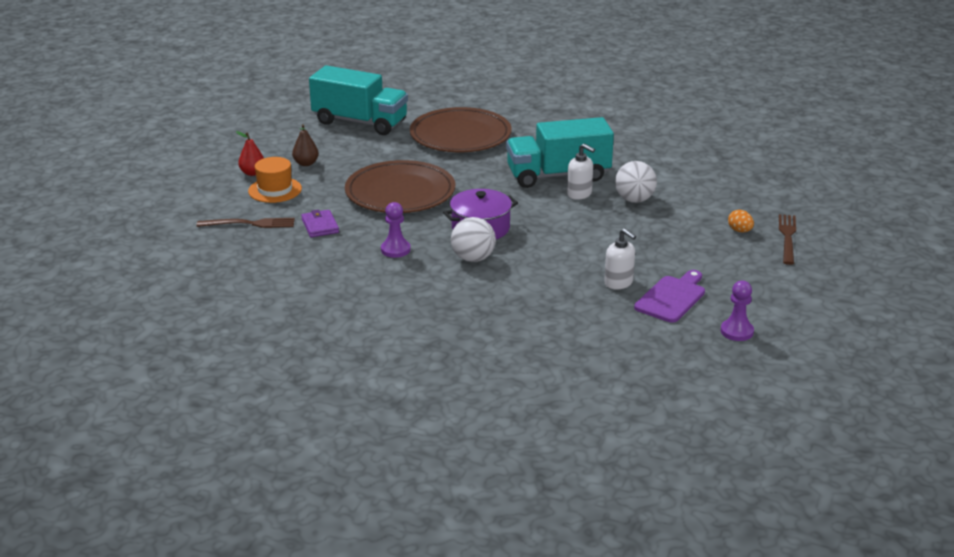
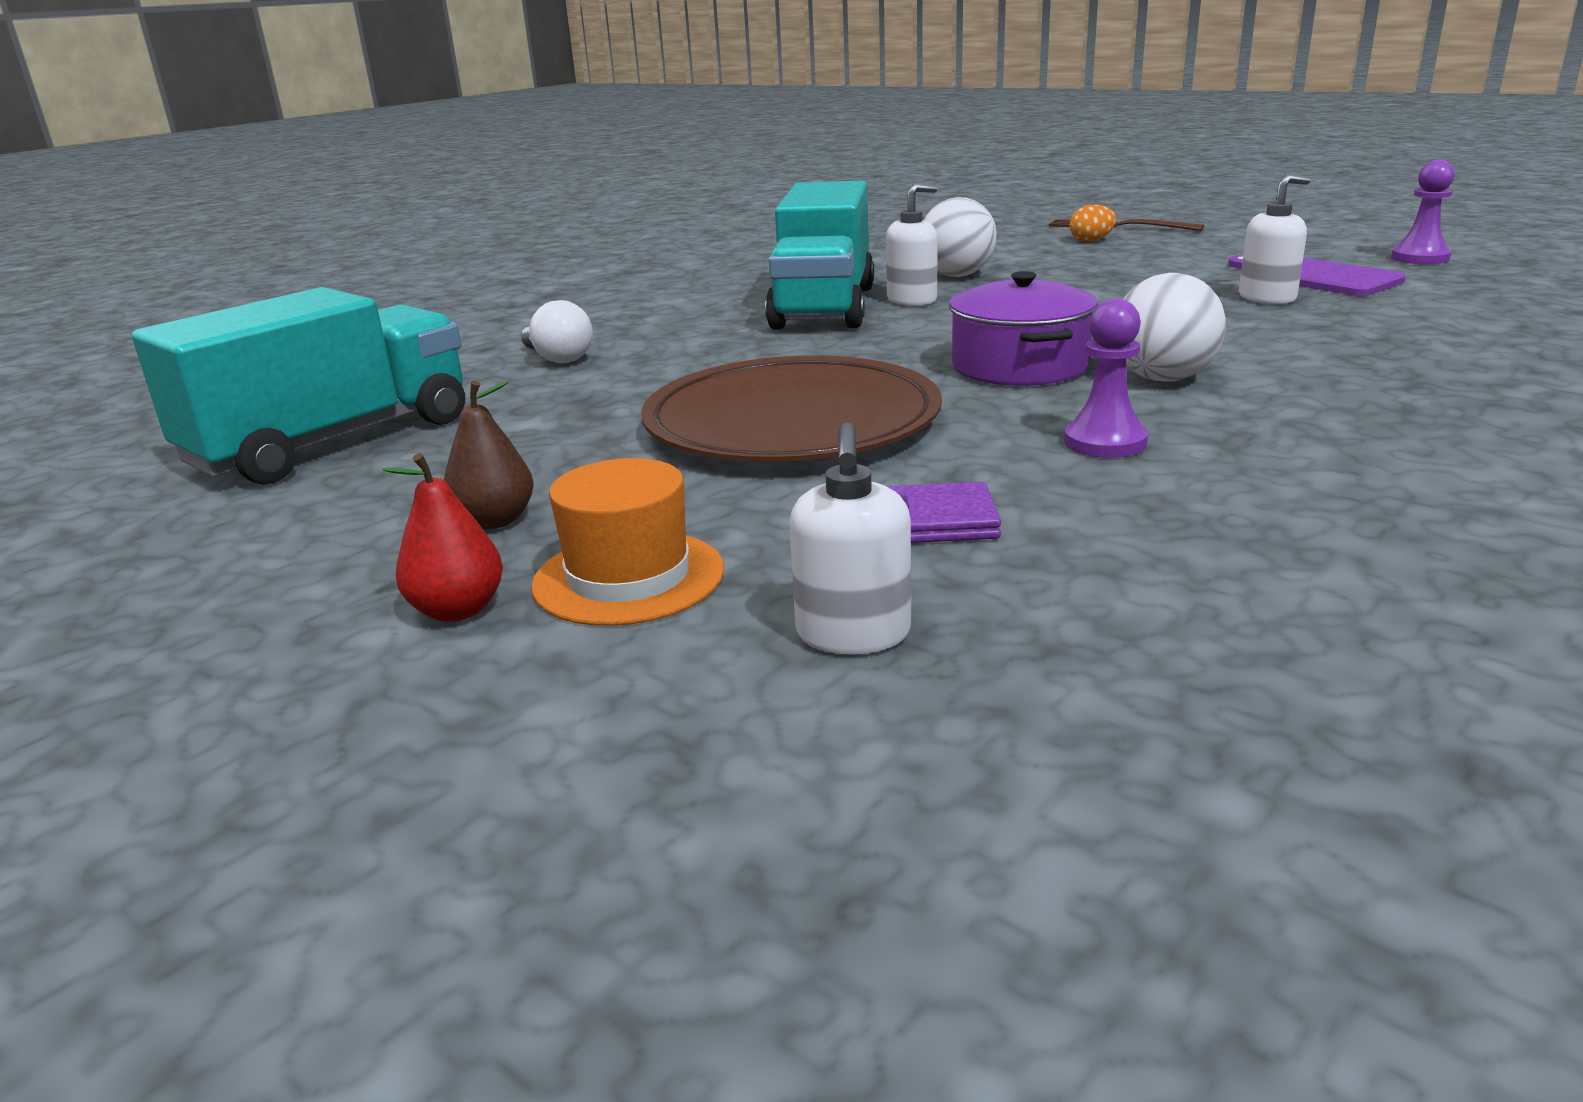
camera: 70 degrees left, 5 degrees down
(250, 224) = (853, 634): brown fork -> white soap dispenser
(460, 135) = (558, 359): brown plate -> white light bulb

